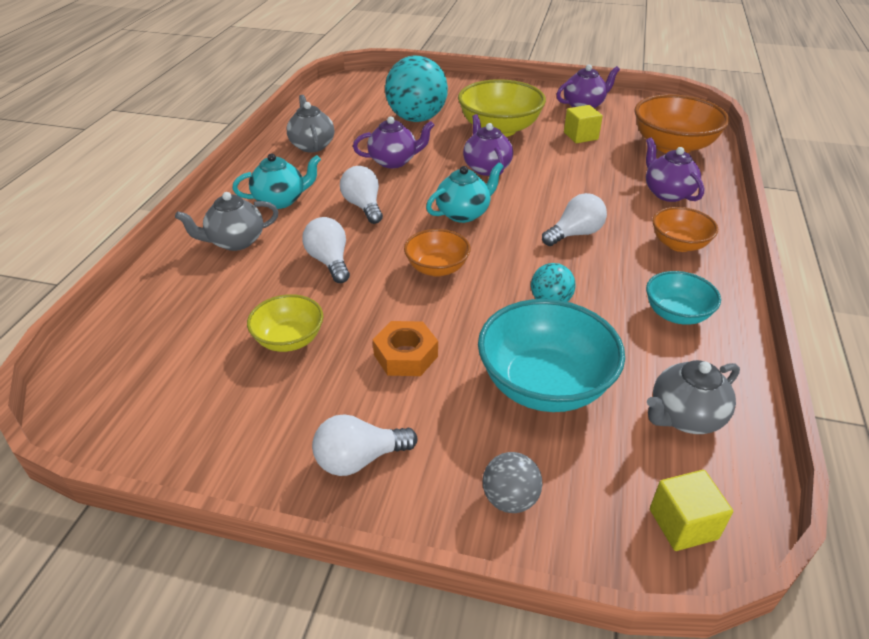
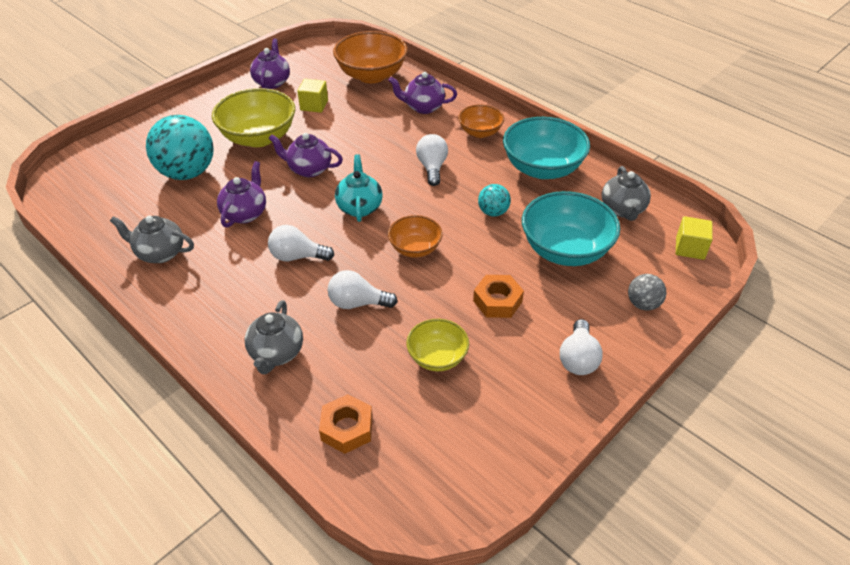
camera: 60 degrees left, 5 degrees up
(165, 315) = (347, 428): none -> orange nut
(281, 200) = (237, 304): turquoise teapot -> none
(676, 314) = (542, 168): turquoise bowl -> turquoise bowl, size x1.75

